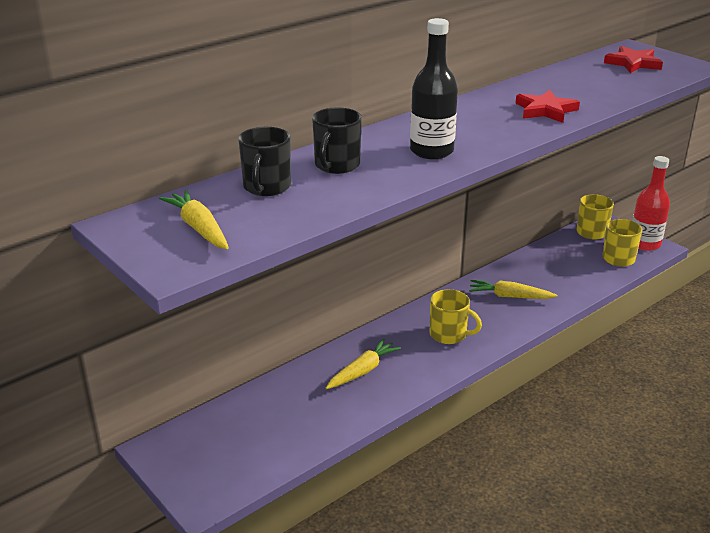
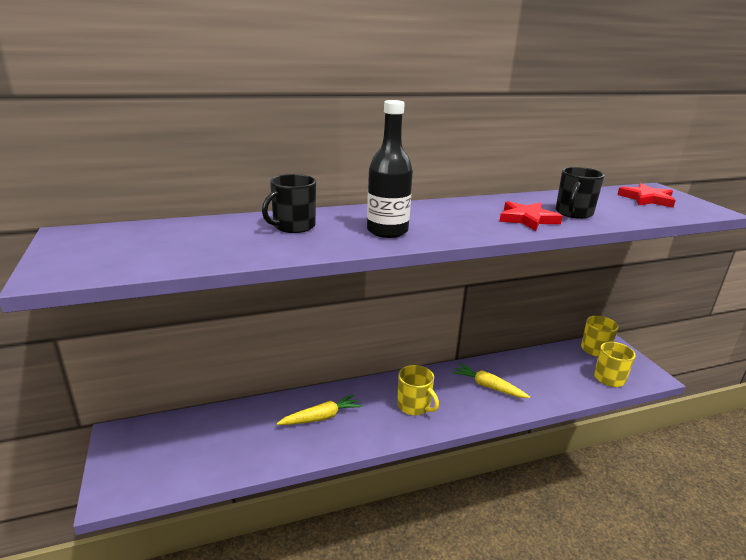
camera: 20 degrees right, 5 degrees down
(199, 228) = (119, 249): yellow carrot -> none
(266, 187) = (215, 231): black mug -> black mug (573, 213)
(644, 244) = (642, 371): red bottle -> none

